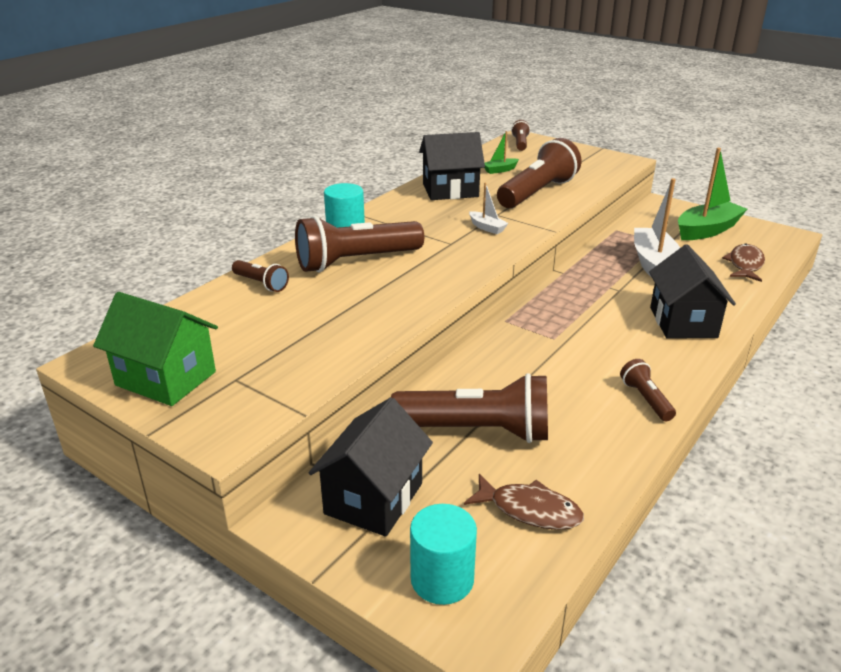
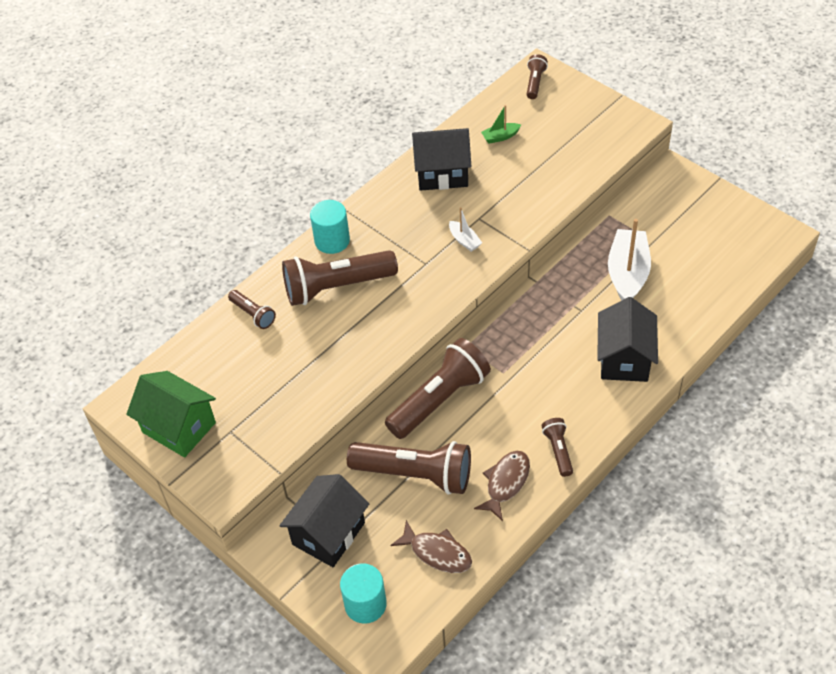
camera: 10 degrees right, 20 degrees up
(537, 192) = (528, 181): brown flashlight -> brown flashlight (440, 399)
(707, 230) = (702, 221): green boat -> none
(745, 264) = (716, 279): brown fish -> brown fish (506, 483)

